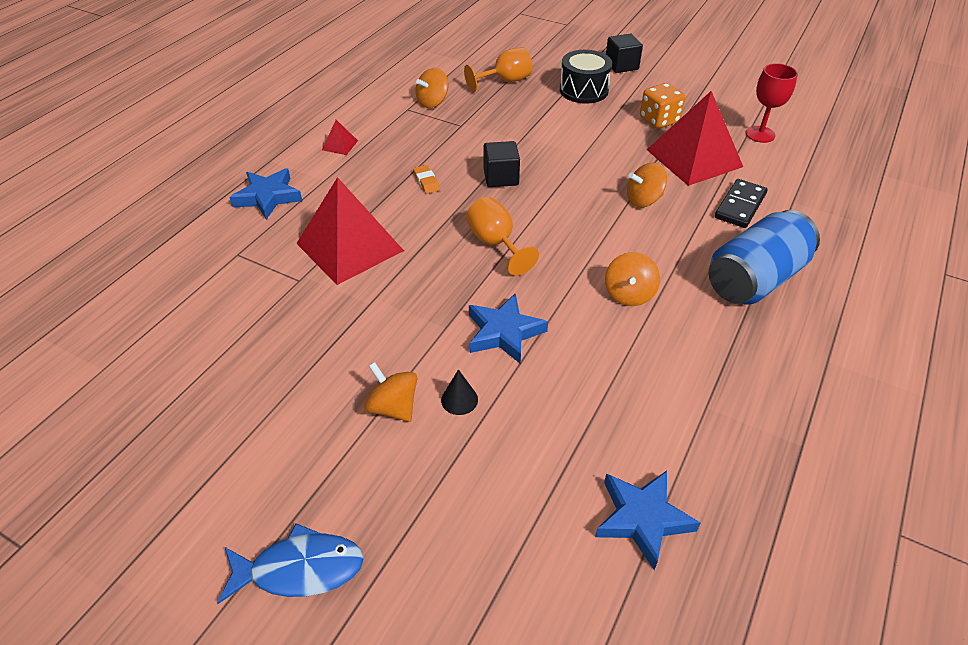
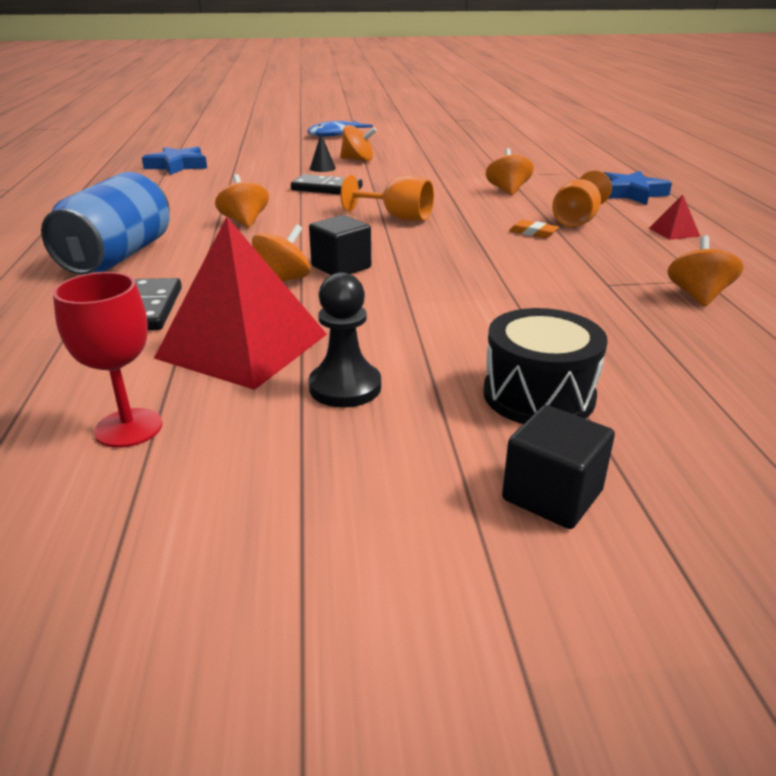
camera: 145 degrees right, 15 degrees down
(349, 246) = (507, 191): red pyramid -> orange spinning top
(501, 177) = (469, 254): black cube -> black cube (341, 267)
(504, 332) = (327, 189): blue star -> black domino
(505, 81) = (682, 361): orange goblet -> orange goblet (577, 220)
(659, 120) = (345, 387): orange dice -> black pawn

